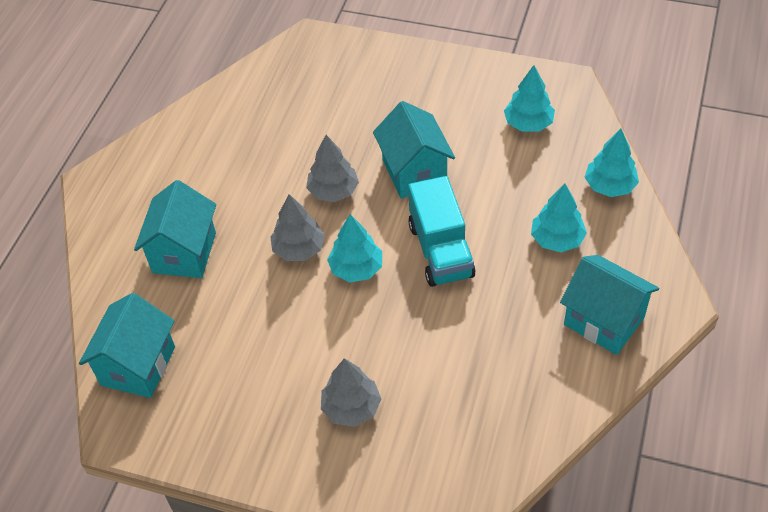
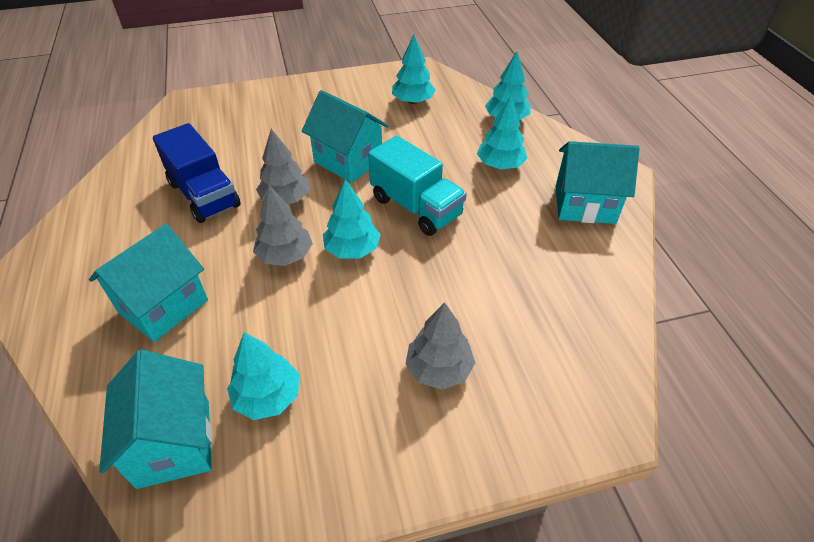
camera: 35 degrees left, 5 degrees down
(184, 253) = (163, 306): turquoise house -> turquoise house turned 60 degrees clockwise
(216, 364) = (268, 396): none -> turquoise tree
(269, 156) = (204, 194): none -> blue truck

